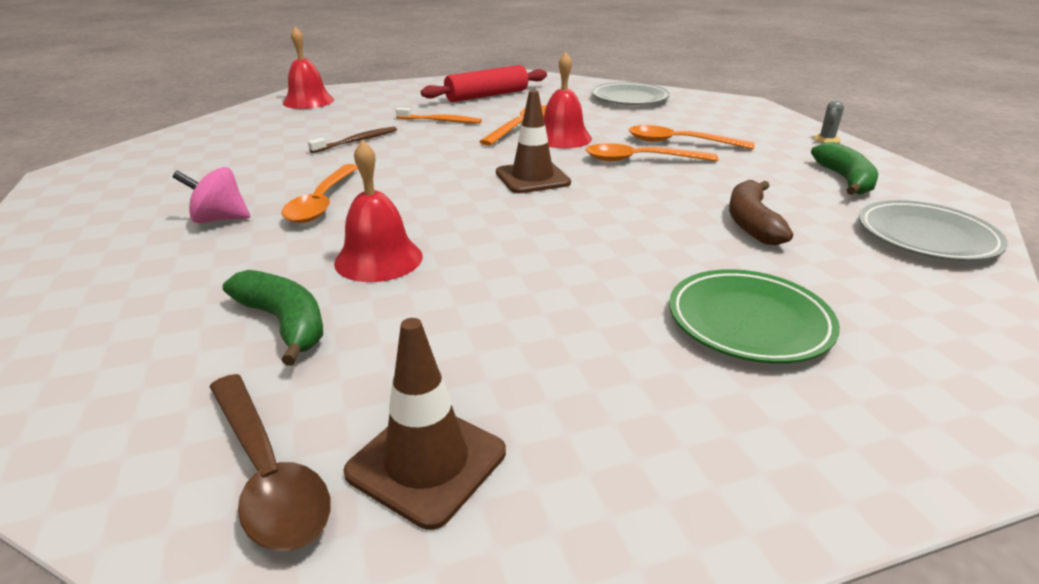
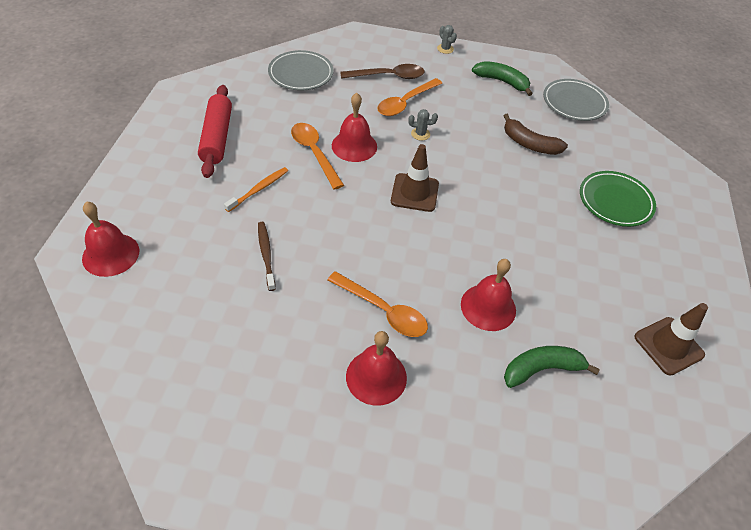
camera: 65 degrees left, 20 degrees up
(219, 219) = (376, 377): pink spinning top -> red bell
(268, 474) = (660, 401): brown spoon -> brown spoon (389, 76)
(639, 160) = (420, 134): orange spoon -> grey cactus

